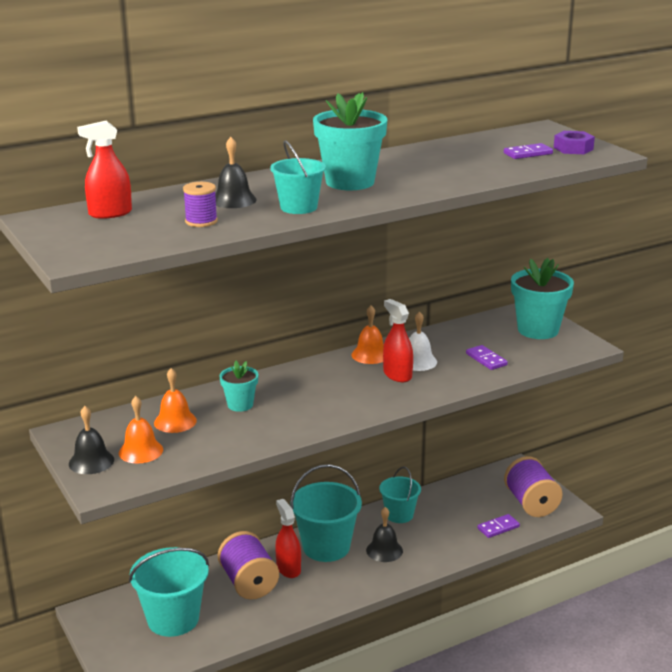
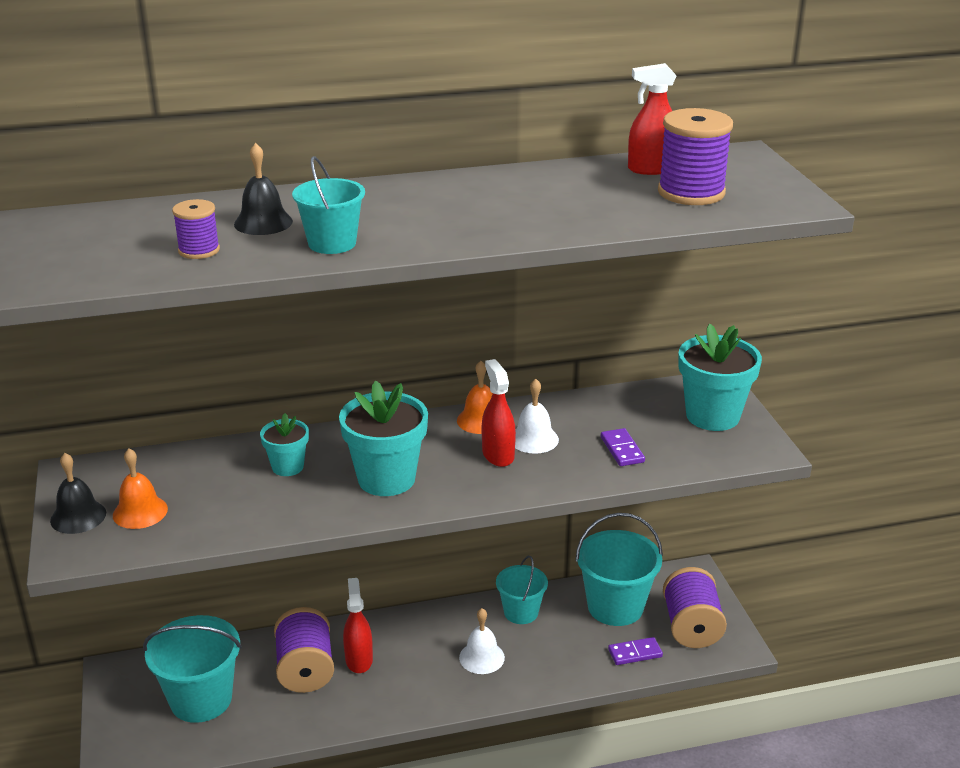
camera: 15 degrees right, 5 degrees up
(110, 213) = (105, 225): red spray bottle -> red spray bottle (651, 169)
(175, 421) = (201, 477): orange bell -> none
(326, 547) = (415, 639): turquoise bucket -> turquoise bucket (615, 607)
(350, 182) = (426, 211): turquoise flower pot -> turquoise flower pot (386, 479)
(384, 550) = (481, 657): black bell -> white bell
(528, 153) = (691, 192): purple domino -> purple spool
(573, 148) = (759, 191): purple nut -> none

